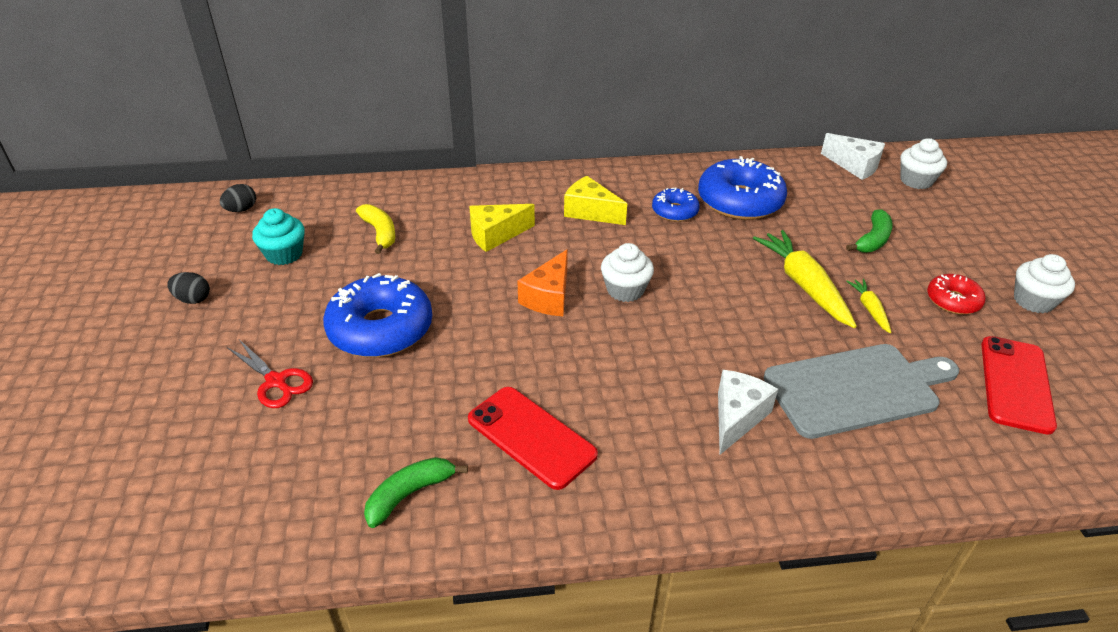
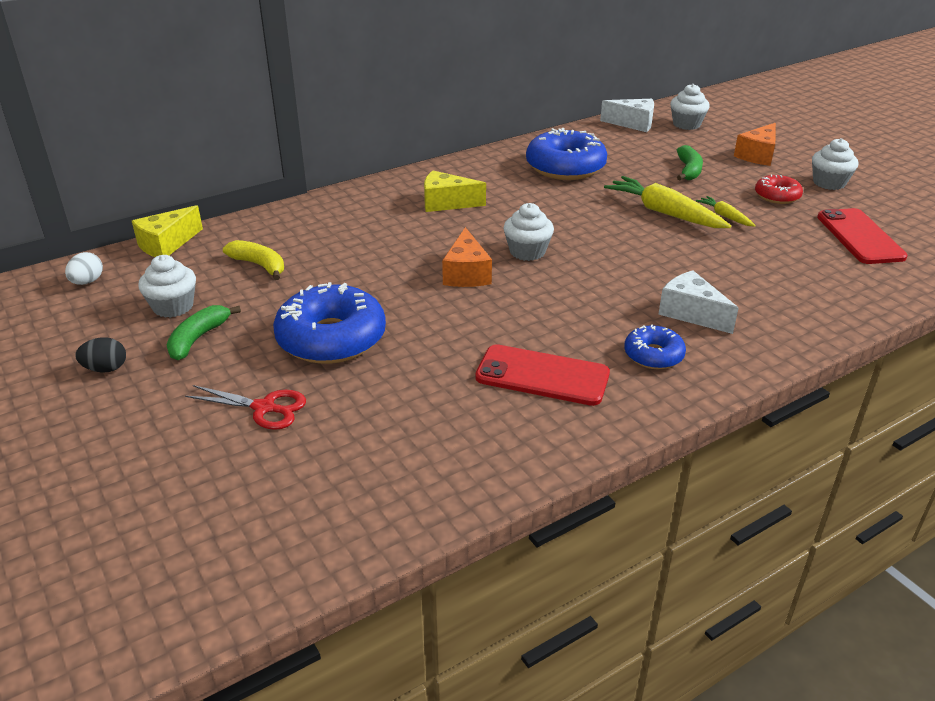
camera: 25 degrees left, 5 degrees down
(241, 209) = (87, 282): black egg -> white egg
(284, 254) = (173, 306): turquoise cupcake -> white cupcake
(409, 494) = (475, 450): green banana -> green banana (198, 339)
(496, 235) = (375, 240): yellow cheese -> yellow cheese (167, 244)
(674, 211) = (518, 186): blue donut -> blue donut (653, 355)
(737, 417) = (691, 313): white cheese -> white cheese turned 45 degrees counterclockwise
(856, 389) = (759, 270): grey cutting board -> none
(971, 241) = (758, 155): none -> orange cheese

